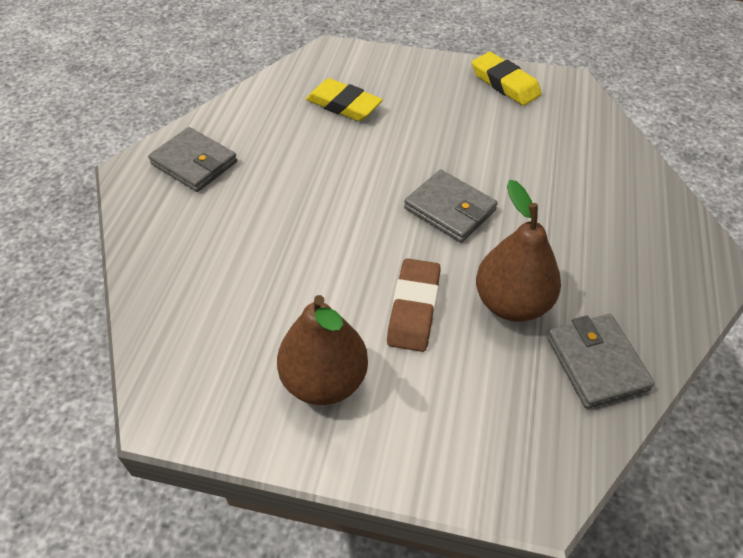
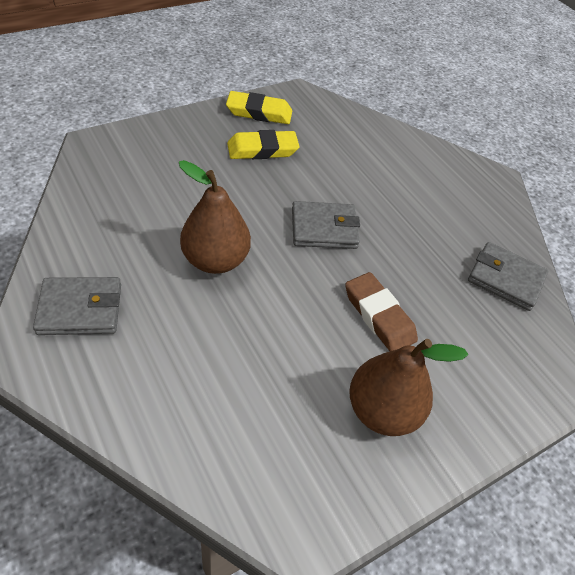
camera: 50 degrees left, 0 degrees up
(343, 105) = (157, 186): yellow eraser -> yellow eraser (262, 149)
(512, 303) = (427, 271): brown pear -> brown pear (215, 260)

